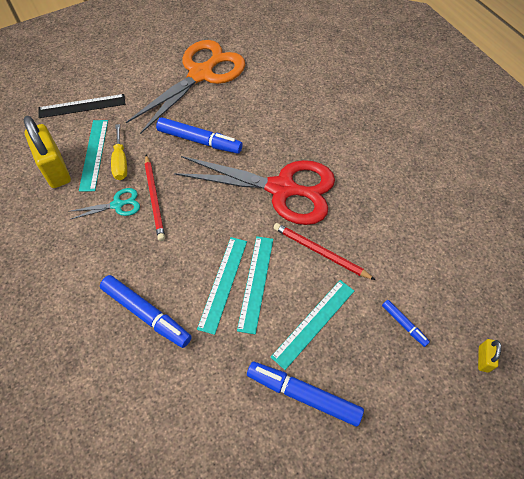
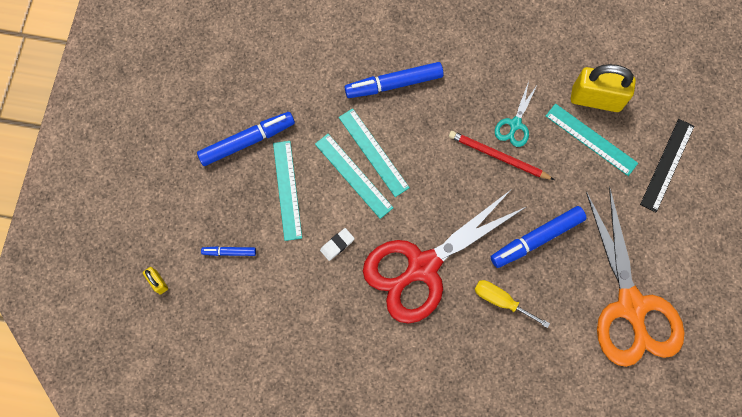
camera: 130 degrees right, 15 degrees up
(120, 162) = (563, 155): yellow screwdriver -> yellow screwdriver (501, 301)
(320, 252) = (337, 245): red pencil -> white eraser

